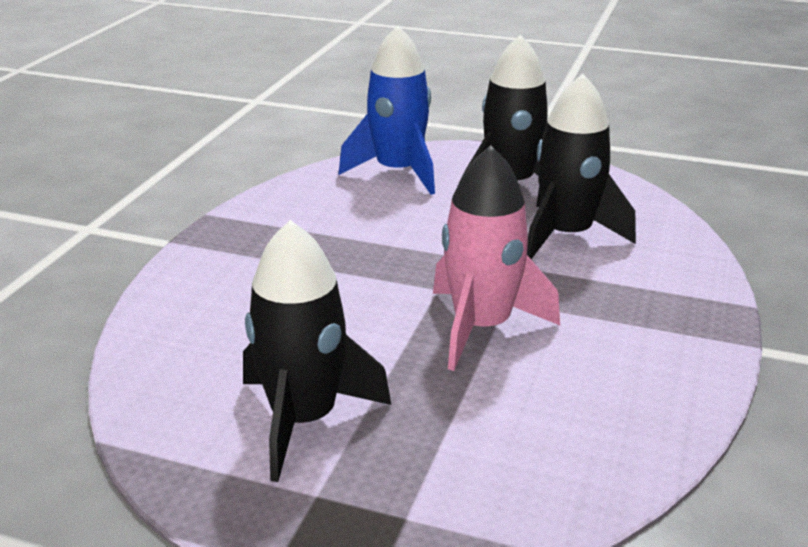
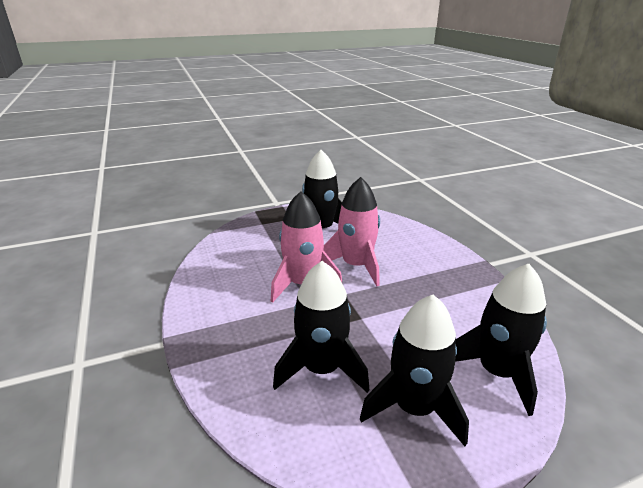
camera: 140 degrees right, 0 degrees up
(360, 315) = (356, 266): none -> pink rocket
(398, 172) = (497, 372): blue rocket -> black rocket

